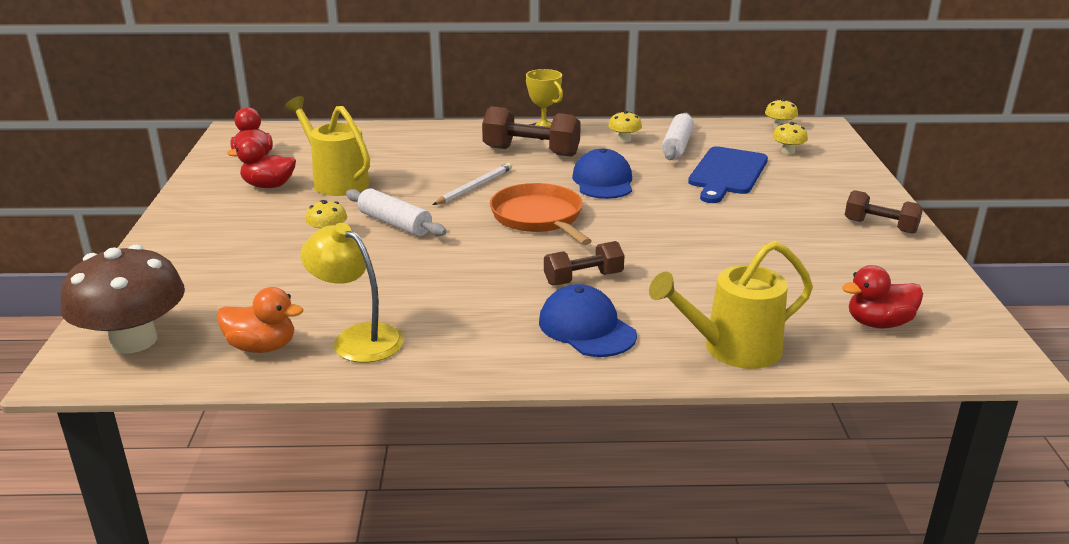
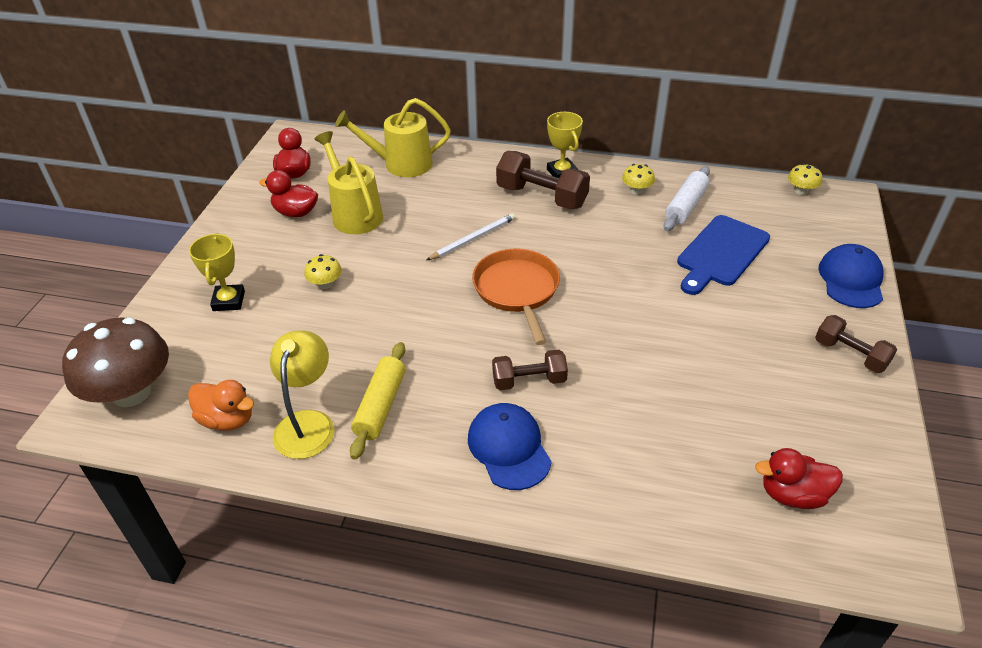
camera: 15 degrees right, 15 degrees up
(221, 258) = (229, 301): none -> yellow trophy
(357, 338) = (307, 423): yellow lamp -> yellow lamp turned 45 degrees clockwise
(395, 224) = (386, 279): white rolling pin -> none
(434, 315) = (381, 406): none -> yellow rolling pin
(603, 181) = (595, 248): blue cap -> blue cap (851, 279)
(732, 349) = (633, 502): yellow watering can -> yellow watering can (401, 164)
(788, 151) = (796, 229): yellow mushroom -> none

